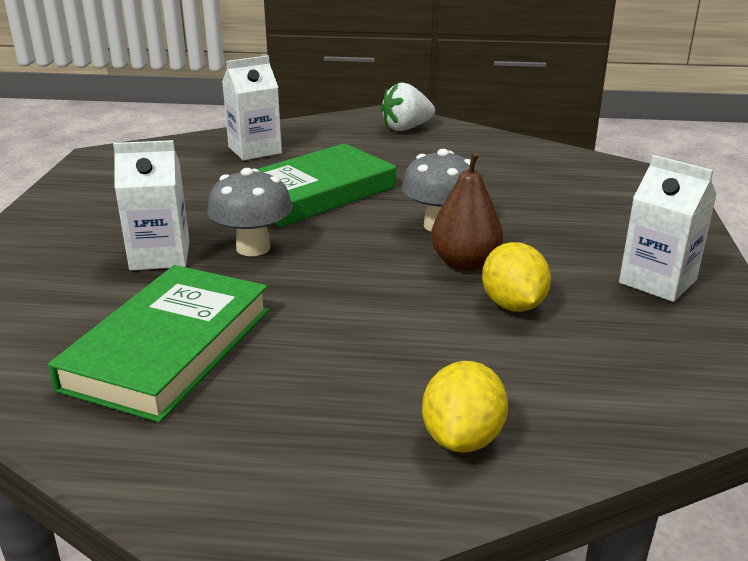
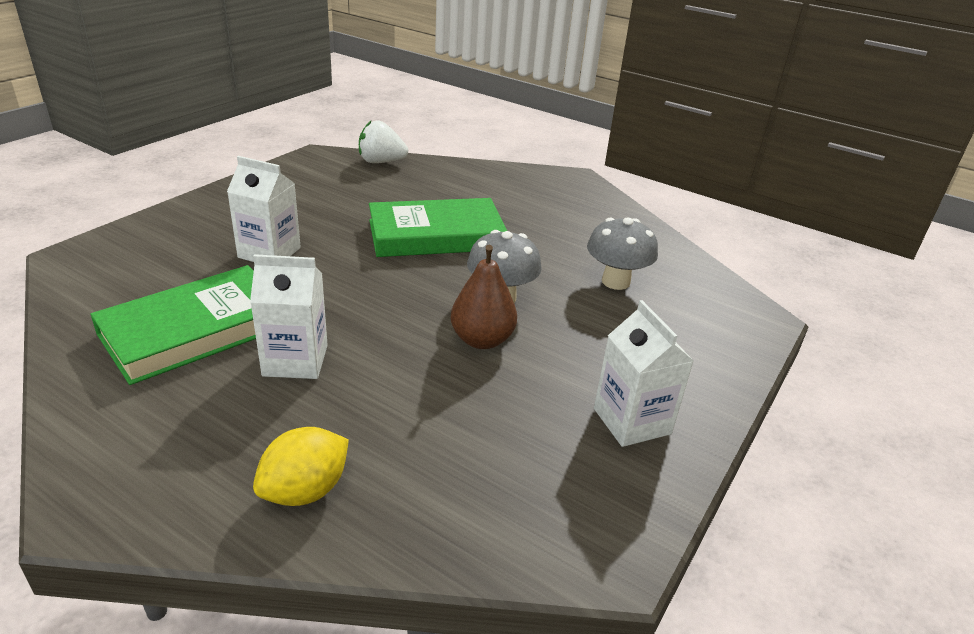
camera: 25 degrees right, 5 degrees up
(253, 248) = (338, 268): grey mushroom -> grey mushroom (615, 282)
(255, 150) = (432, 182): white carton -> white carton (295, 360)
(406, 128) = (578, 197): white strawberry -> white strawberry (381, 162)
(513, 305) = (477, 393): yellow lemon -> none

